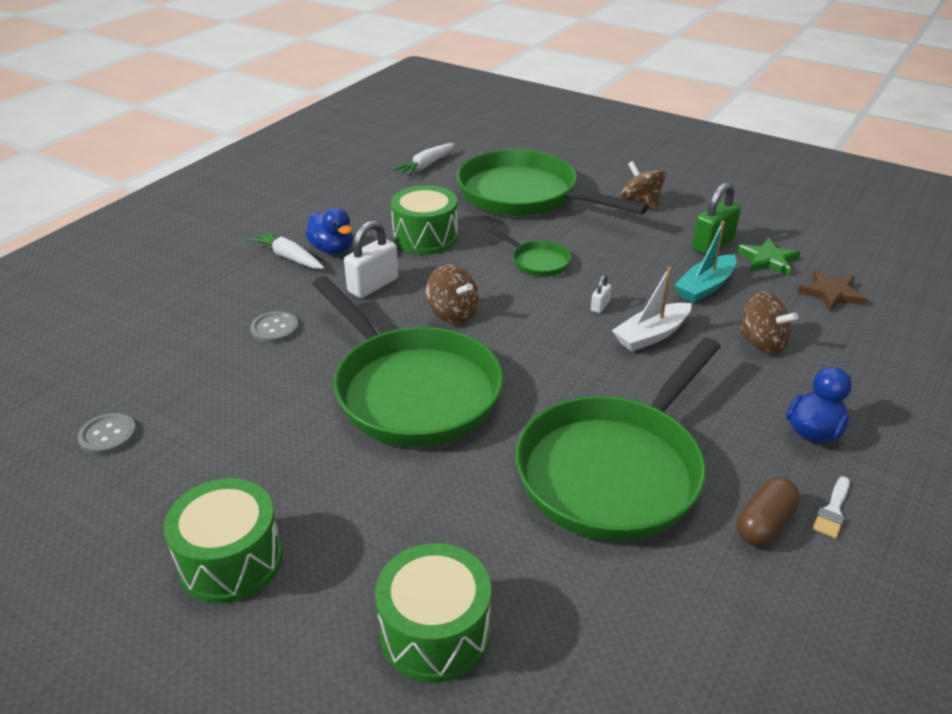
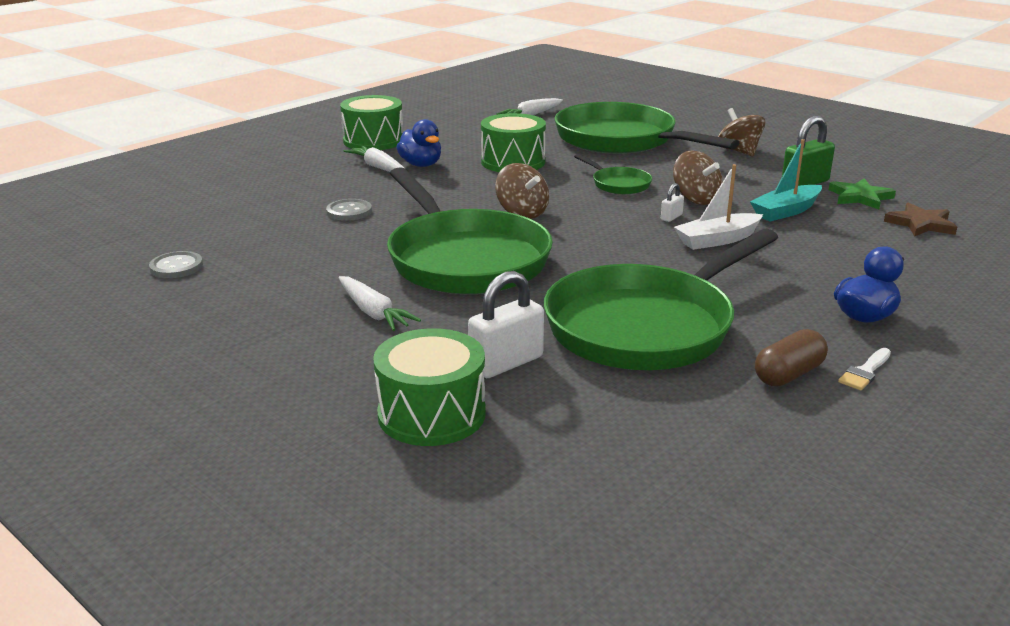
camera: 10 degrees right, 10 degrees down
(230, 560) = (258, 352): green drum -> green drum (373, 141)
(338, 483) = (373, 312): none -> white carrot
(373, 285) = (451, 190): white padlock -> white padlock (506, 363)
(762, 343) = (832, 253): brown spinning top -> brown spinning top (695, 199)

